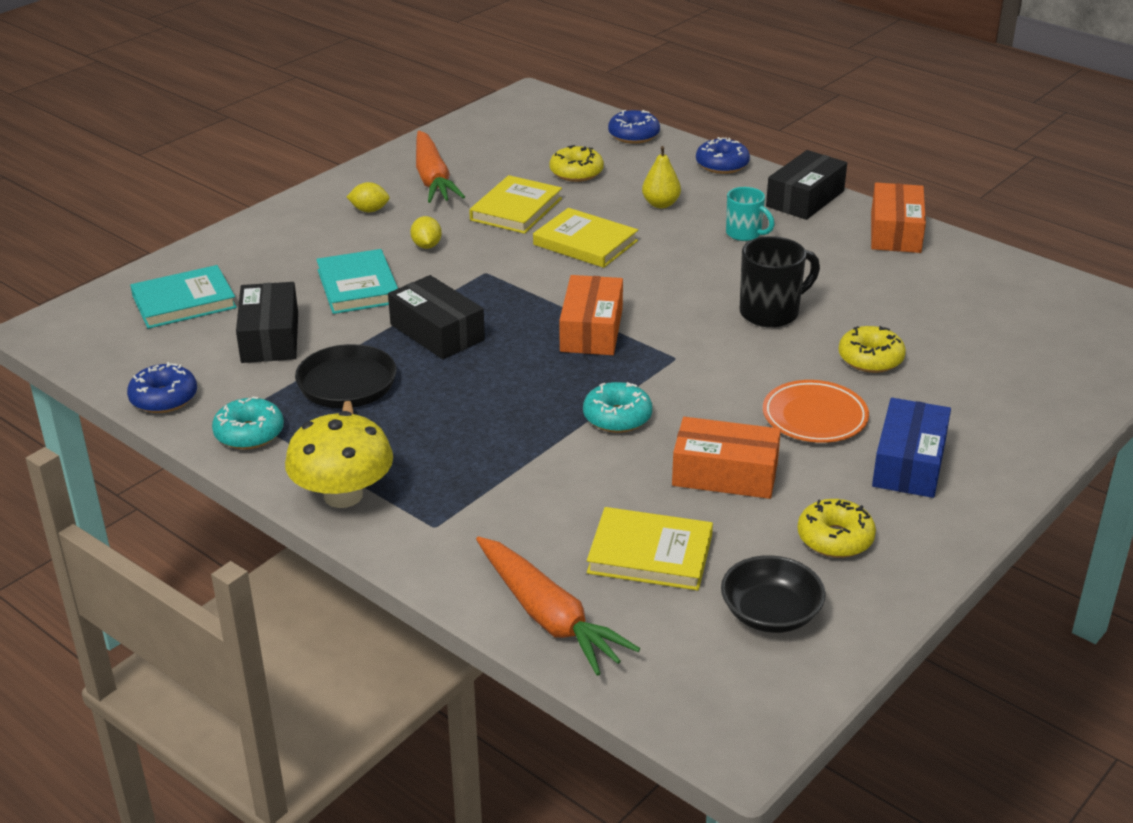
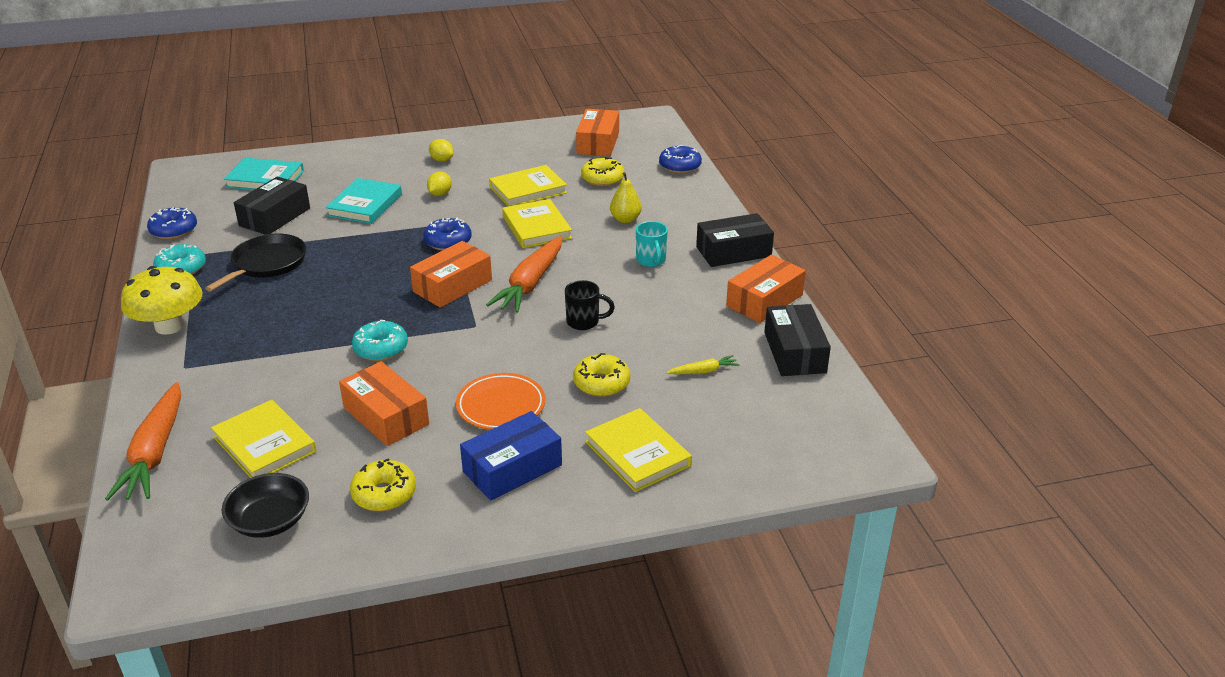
camera: 35 degrees right, 0 degrees up
(433, 179) = (508, 153): orange carrot -> orange carrot (530, 284)
(437, 332) = (364, 250): black box -> black box (795, 352)
(514, 138) = (598, 143): none -> orange box
(722, 165) = (710, 207): blue donut -> blue donut (448, 241)
(771, 312) = (584, 322): black mug -> black mug, size x0.65
(937, 312) = (703, 371): none -> yellow carrot
(989, 403) = (637, 454): none -> yellow book

